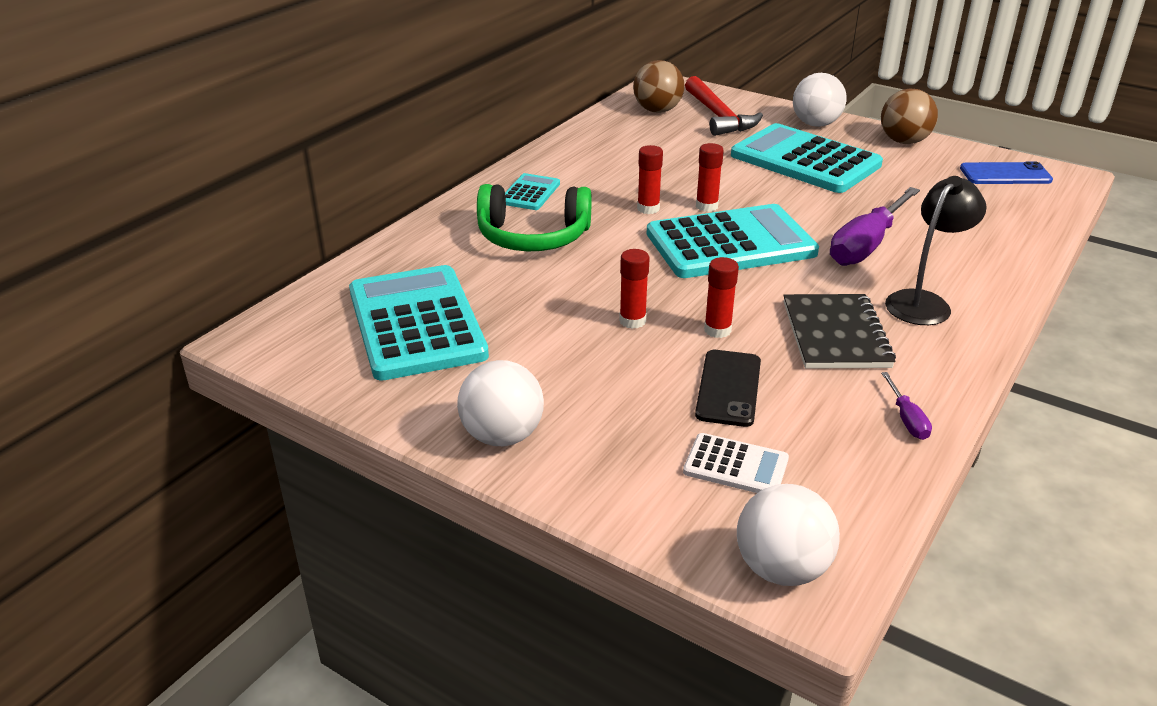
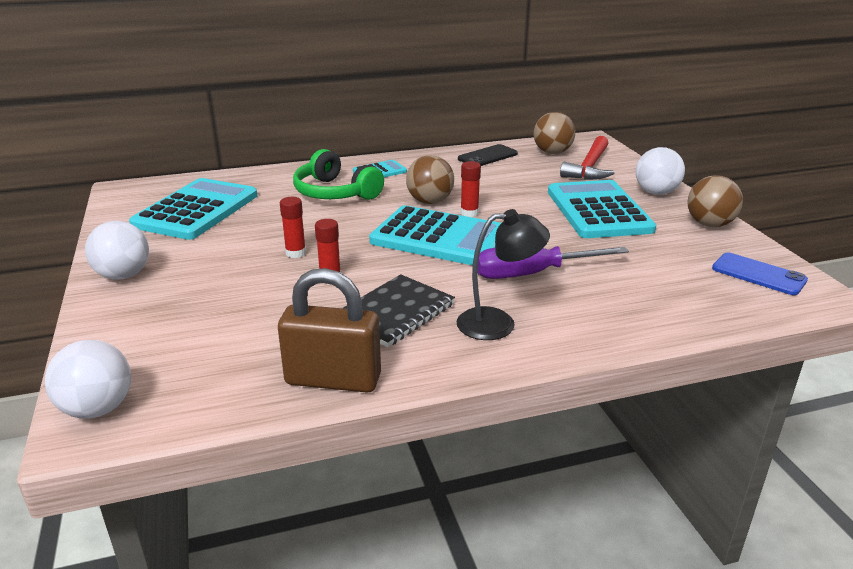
camera: 40 degrees right, 5 degrees down
(648, 208) = (430, 201): red glue stick -> brown ball
(728, 388) = (270, 309): black phone -> black phone (487, 156)
(736, 466) = (189, 348): white calculator -> none
(907, 419) = (333, 379): purple screwdriver -> brown padlock

